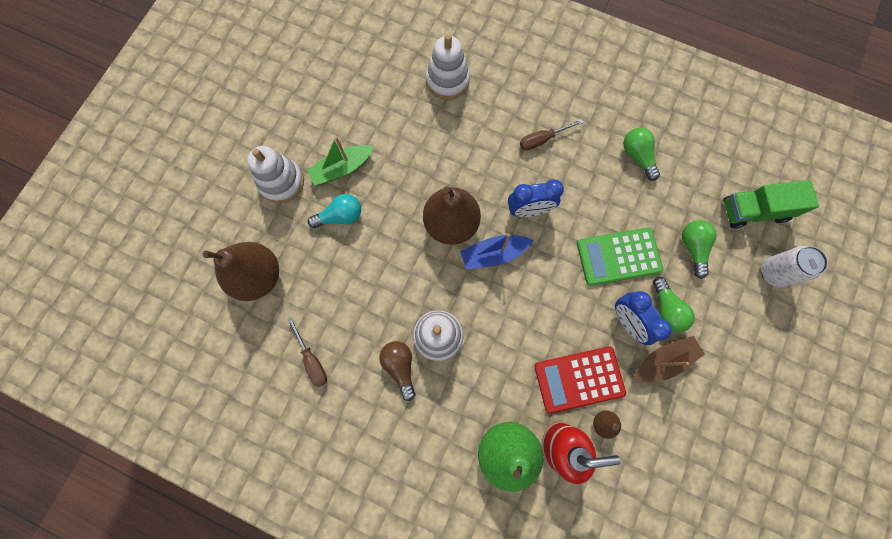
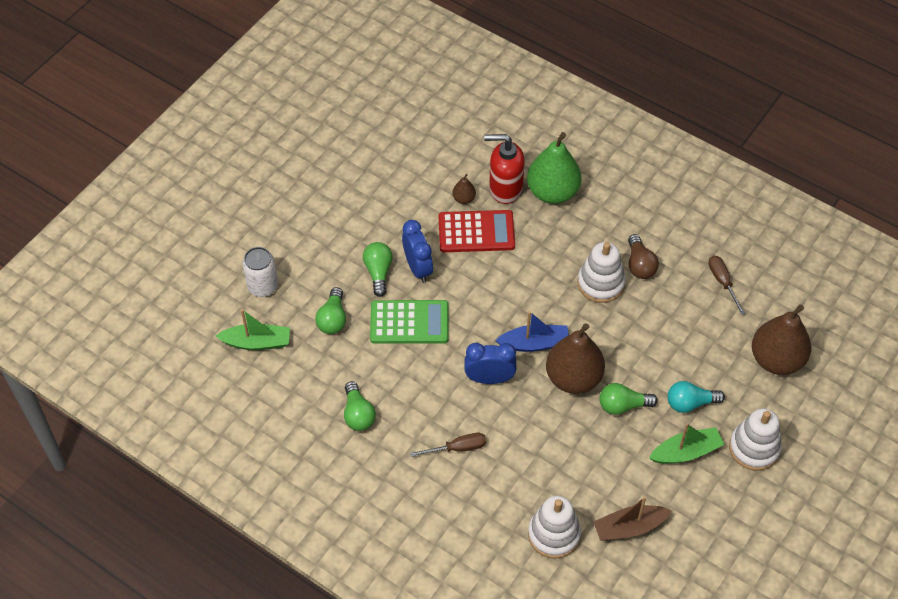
camera: 170 degrees left, 20 degrees down
(402, 204) = (623, 405): none -> green light bulb
(663, 361) = (395, 234): brown boat -> brown boat (629, 527)
(754, 211) = (257, 342): green truck -> green boat

